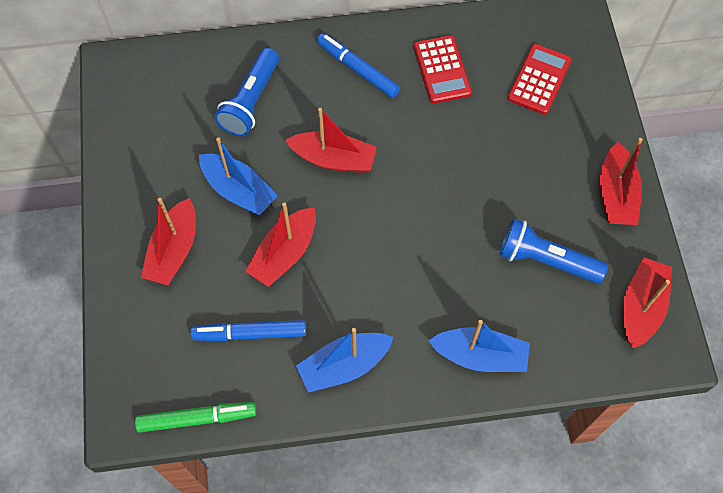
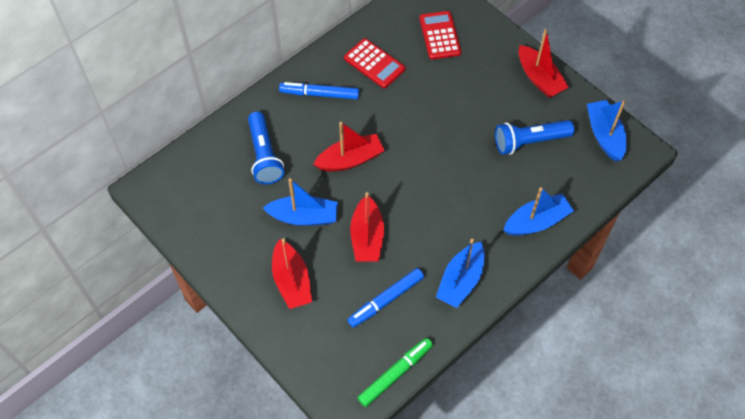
camera: 35 degrees left, 5 degrees down
(641, 307) = (604, 135): red boat -> blue boat

